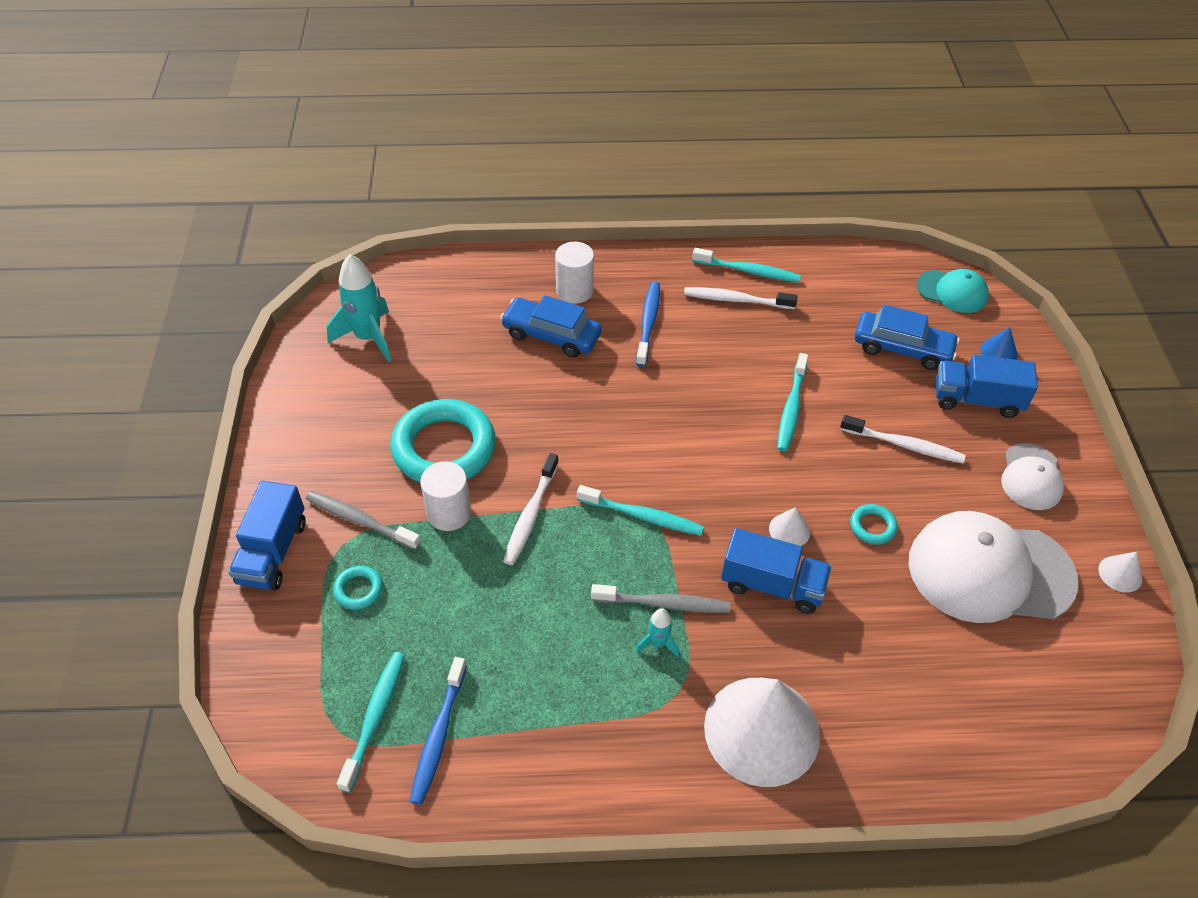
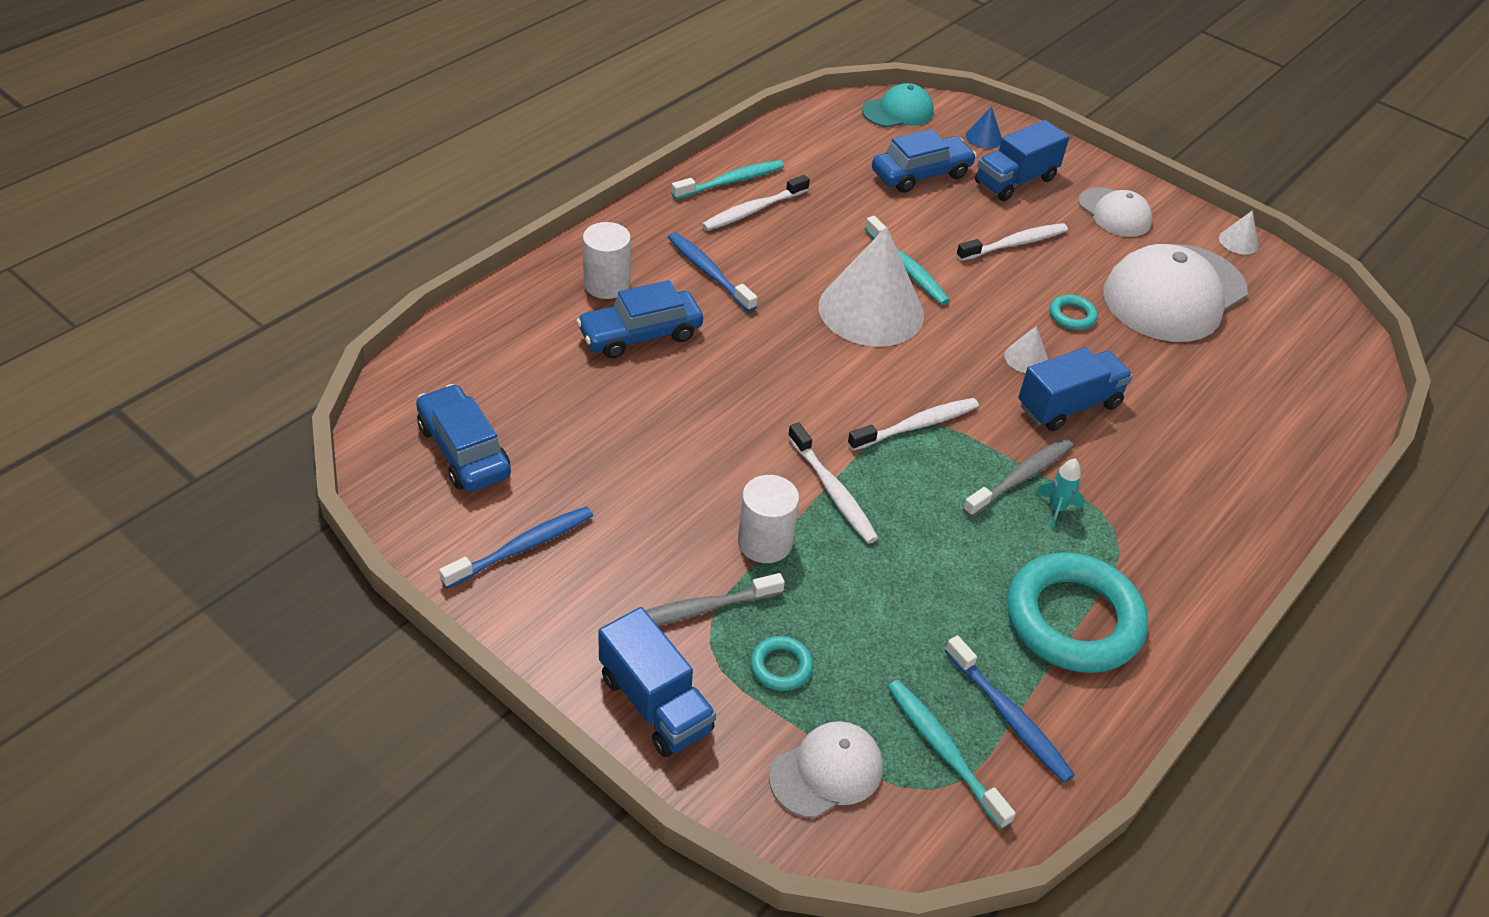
camera: 50 degrees left, 5 degrees down
(301, 668) = (826, 771): none -> white cap
(325, 414) = (522, 547): none -> blue toothbrush
(368, 337) = (464, 450): turquoise rocket -> blue car
(444, 448) = (682, 493): turquoise ring -> turquoise ring (1073, 619)
(643, 516) = (916, 425): turquoise toothbrush -> white toothbrush
(762, 730) = (1197, 510): white cone -> white cone (871, 310)

